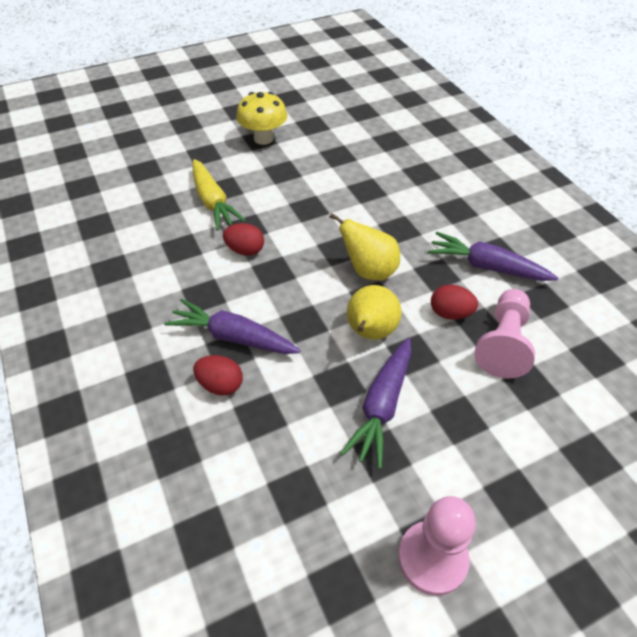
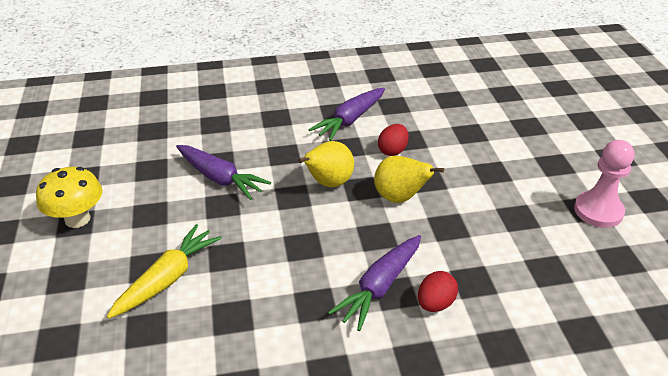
camera: 75 degrees left, 10 degrees down
(213, 202) = (167, 278): yellow carrot -> yellow carrot turned 45 degrees counterclockwise
(245, 250) = (263, 262): red egg -> none
(382, 406) = (475, 207): purple carrot -> purple carrot (220, 178)
(503, 343) = (429, 134): pink pawn -> none

